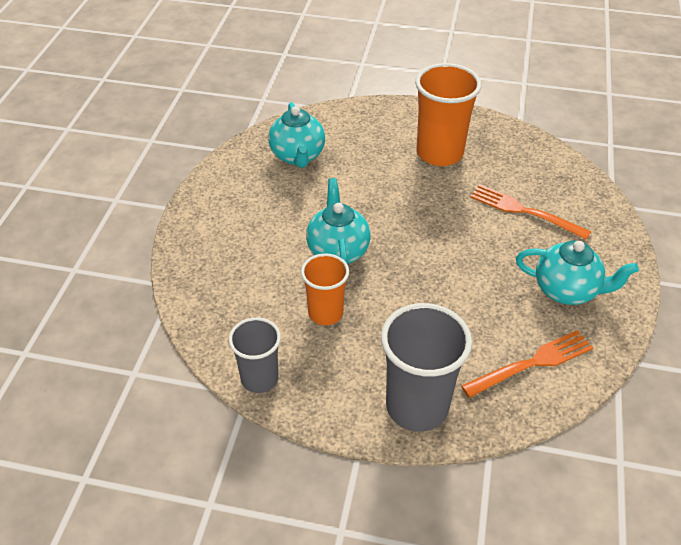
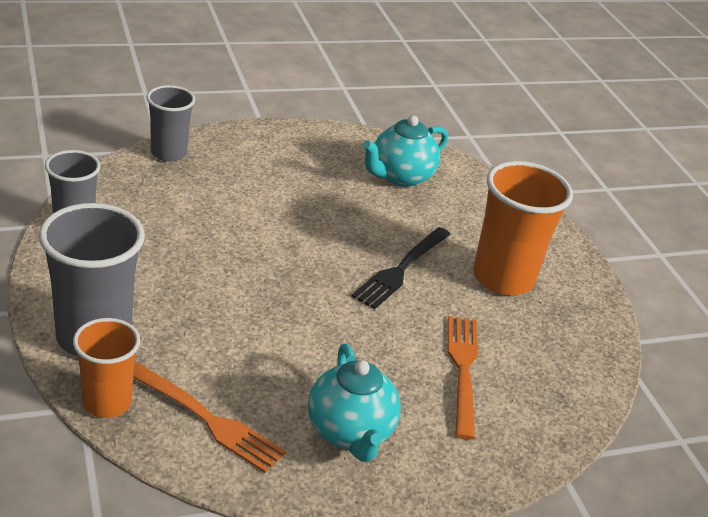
camera: 55 degrees right, 10 degrees down
(187, 282) = (168, 153): none -> grey cup
(325, 313) = (185, 246): orange cup -> orange cup (107, 402)
(338, 251) = (279, 235): turquoise teapot -> none
(409, 199) = (401, 270): none -> black fork

